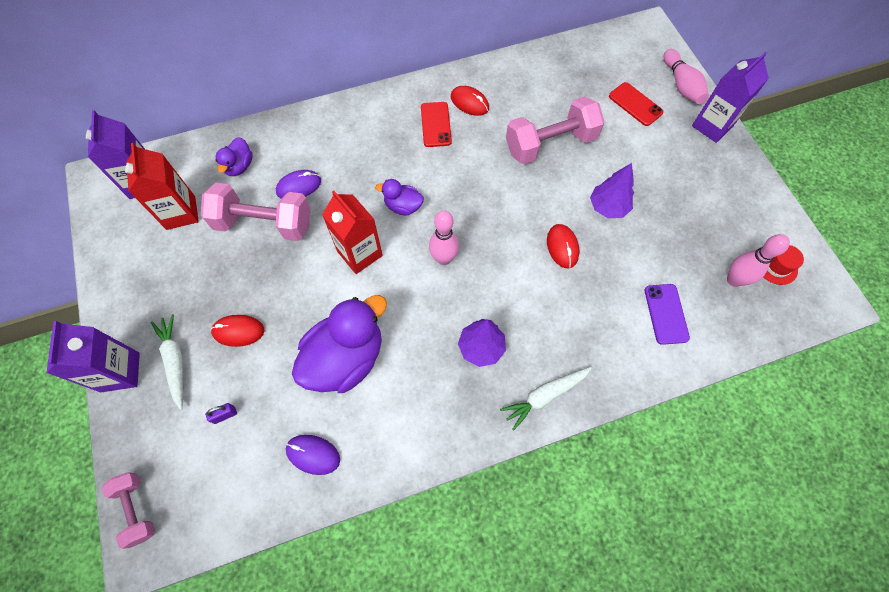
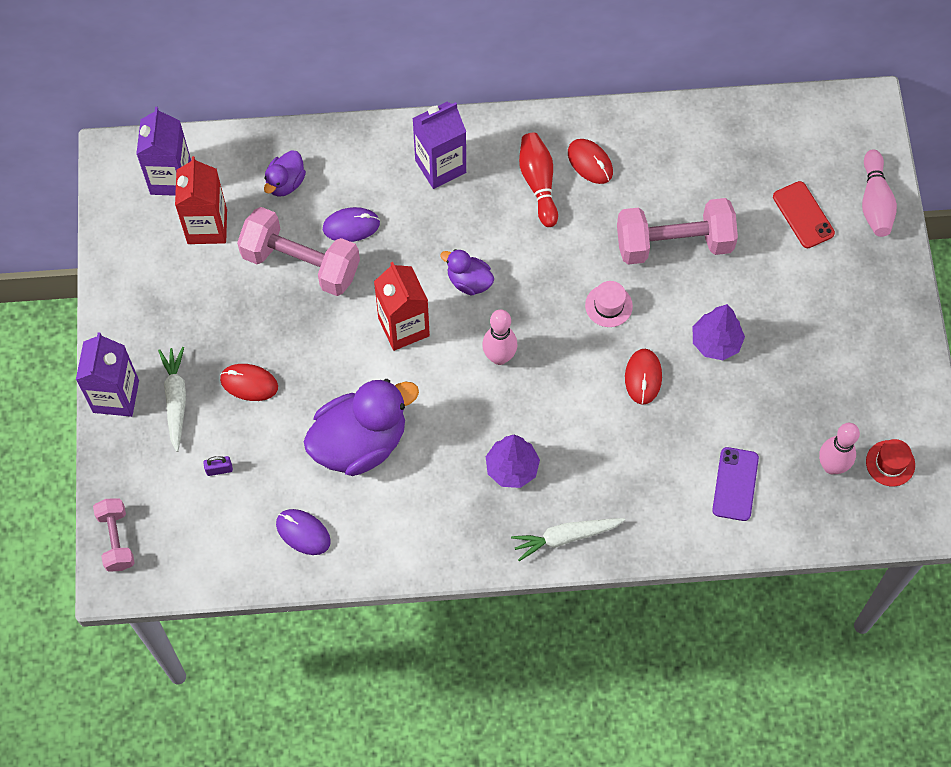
camera: 15 degrees right, 0 degrees up
(436, 124) = (538, 183): red phone -> red bowling pin
(517, 199) = (608, 305): none -> pink hat
(712, 126) = (890, 268): purple carton -> purple carton (440, 166)

